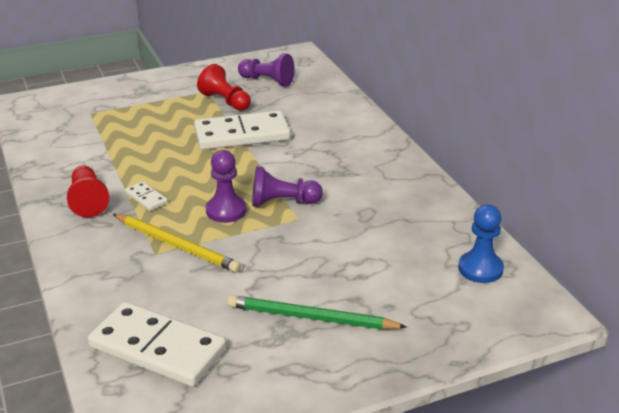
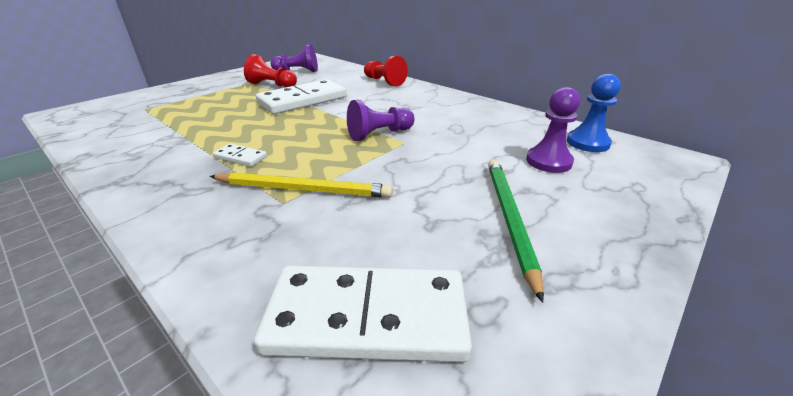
camera: 25 degrees left, 0 degrees up
(88, 201) = (171, 173): red pawn -> red pawn (384, 81)
(226, 211) = (332, 150): purple pawn -> purple pawn (548, 161)
(311, 318) = (509, 218): green pencil -> green pencil turned 105 degrees clockwise

